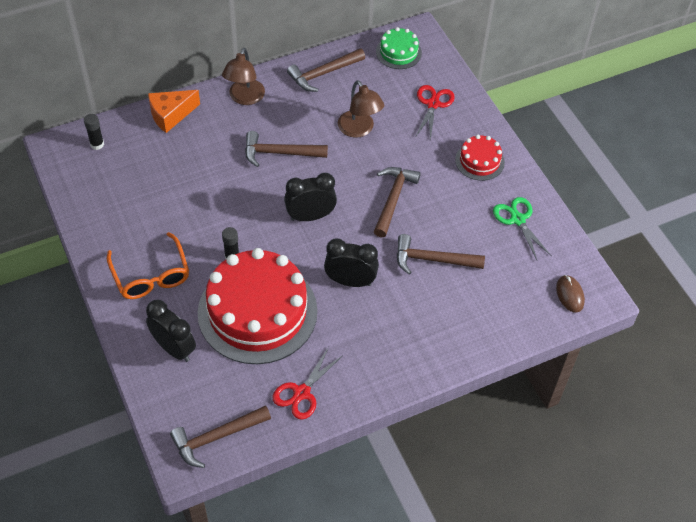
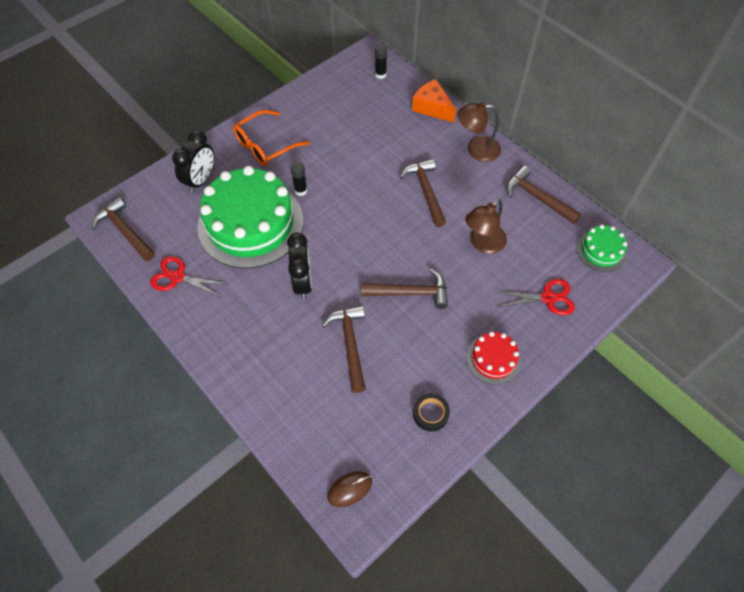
camera: 75 degrees right, 5 degrees up
(257, 311) = (251, 223): red cake -> green cake
(310, 216) = (364, 233): black clock -> none
(517, 219) = (430, 413): green scissors -> black tape

